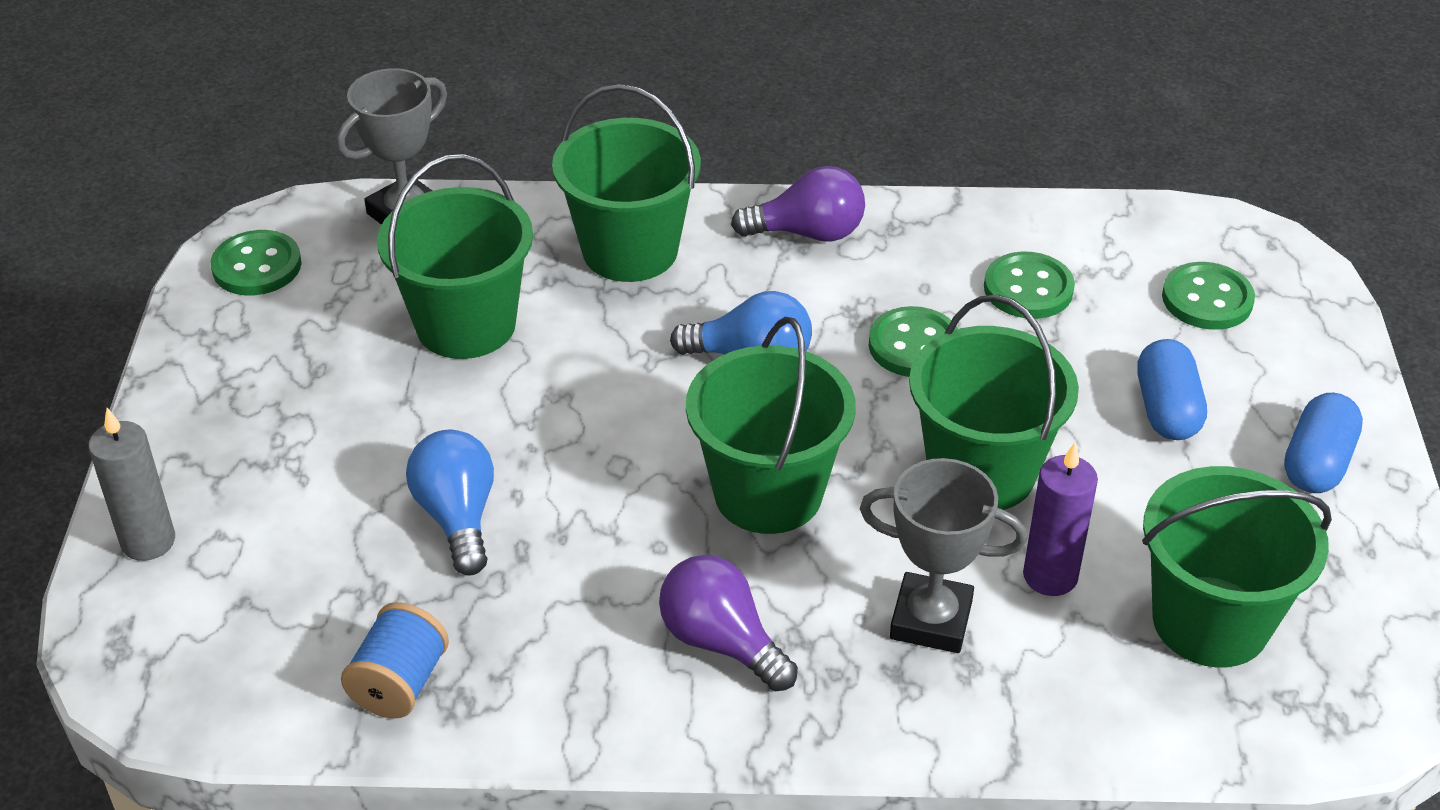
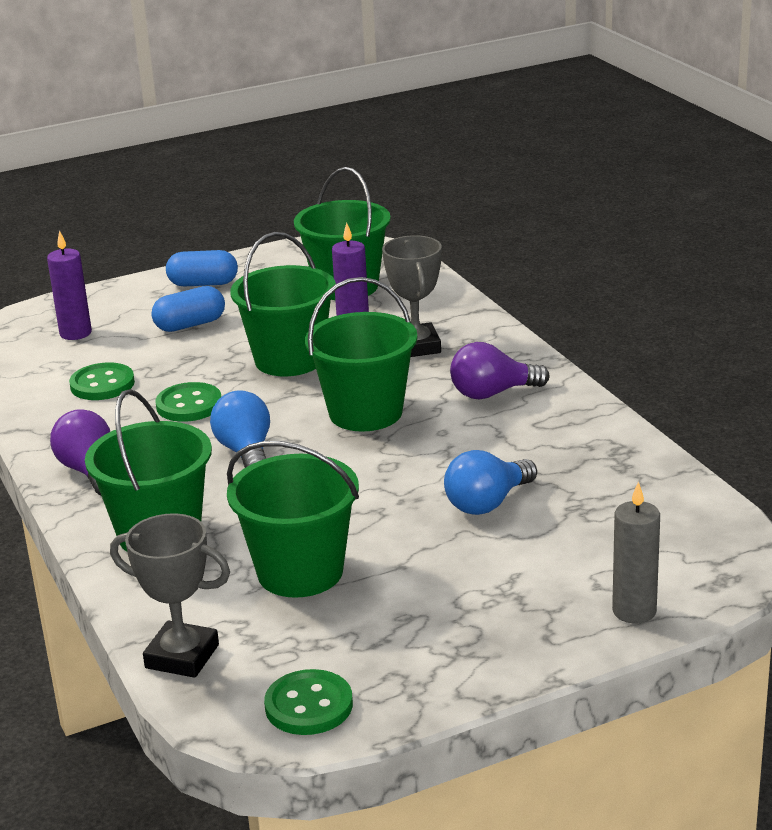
camera: 115 degrees left, 15 degrees down
(399, 684) = (630, 473): blue spool -> none
(721, 642) = (492, 393): purple light bulb -> purple light bulb turned 60 degrees clockwise
(1207, 299) = (75, 333): green button -> purple candle

